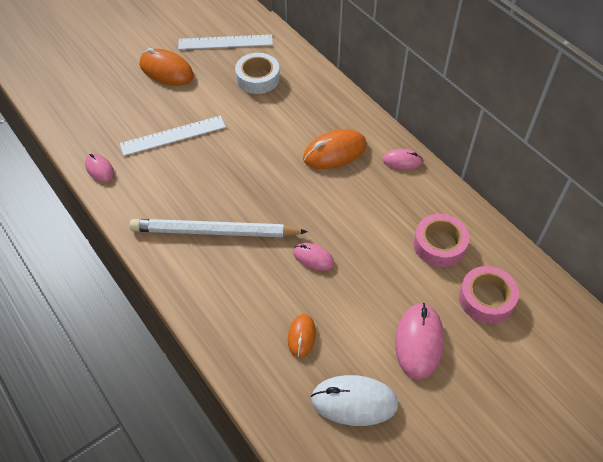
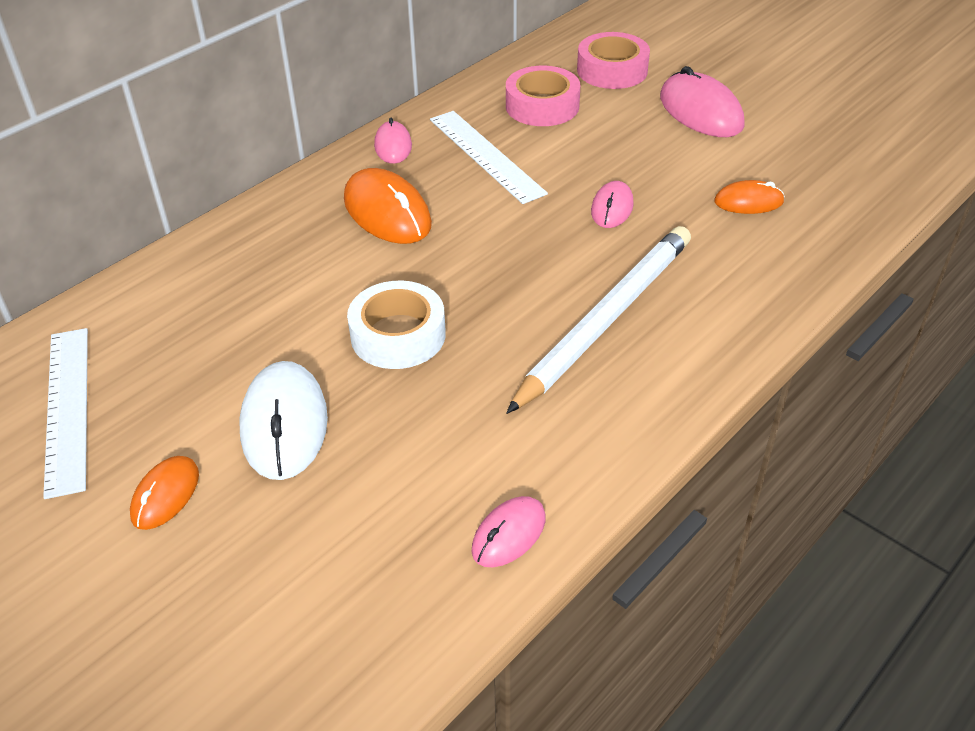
camera: 100 degrees left, 10 degrees down
(166, 70) = (165, 495): orange mouse -> orange mouse, size x0.58
(173, 135) = (382, 431): white ruler -> white ruler (485, 155)
(215, 231) = (606, 320): white pencil -> white pencil turned 135 degrees counterclockwise
(257, 78) = (196, 334): white tape -> white tape (398, 335)
(354, 401) = (813, 150): white mouse -> white mouse (284, 424)
(419, 342) = (700, 111): pink mouse -> pink mouse turned 60 degrees clockwise

